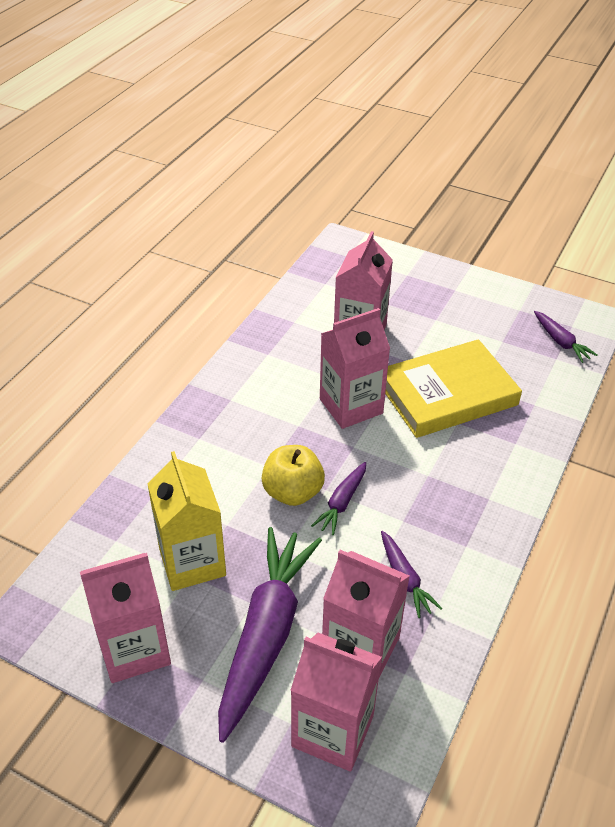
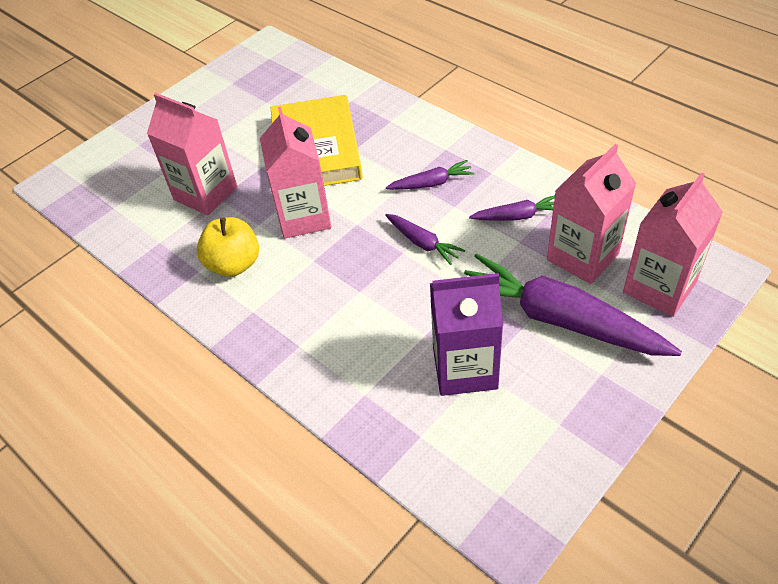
camera: 70 degrees left, 5 degrees up
(134, 648) = (561, 427): pink carton -> none
(192, 561) = (465, 368): yellow carton -> purple carton
(292, 492) = (399, 277): yellow apple -> yellow apple (234, 264)
(561, 342) = (285, 69): purple carrot -> purple carrot (431, 183)

